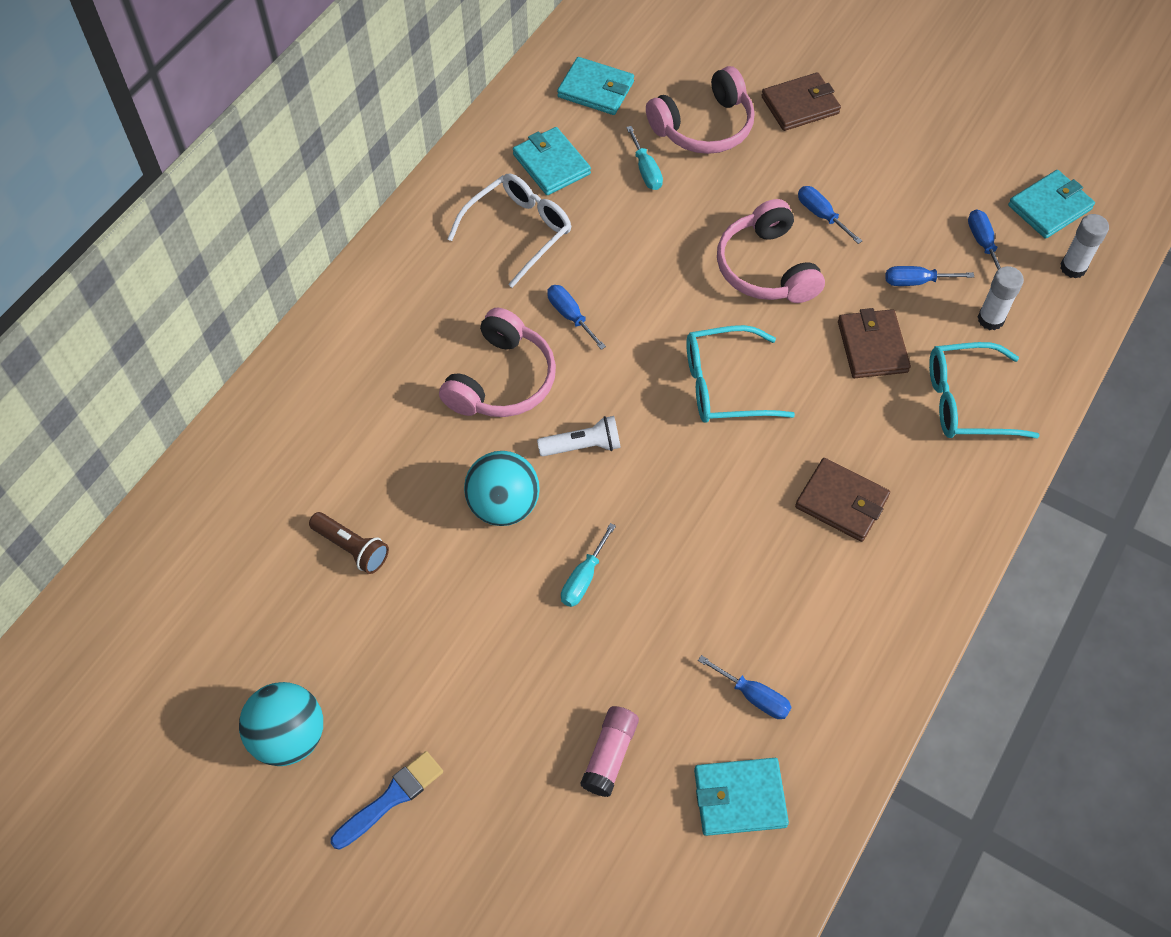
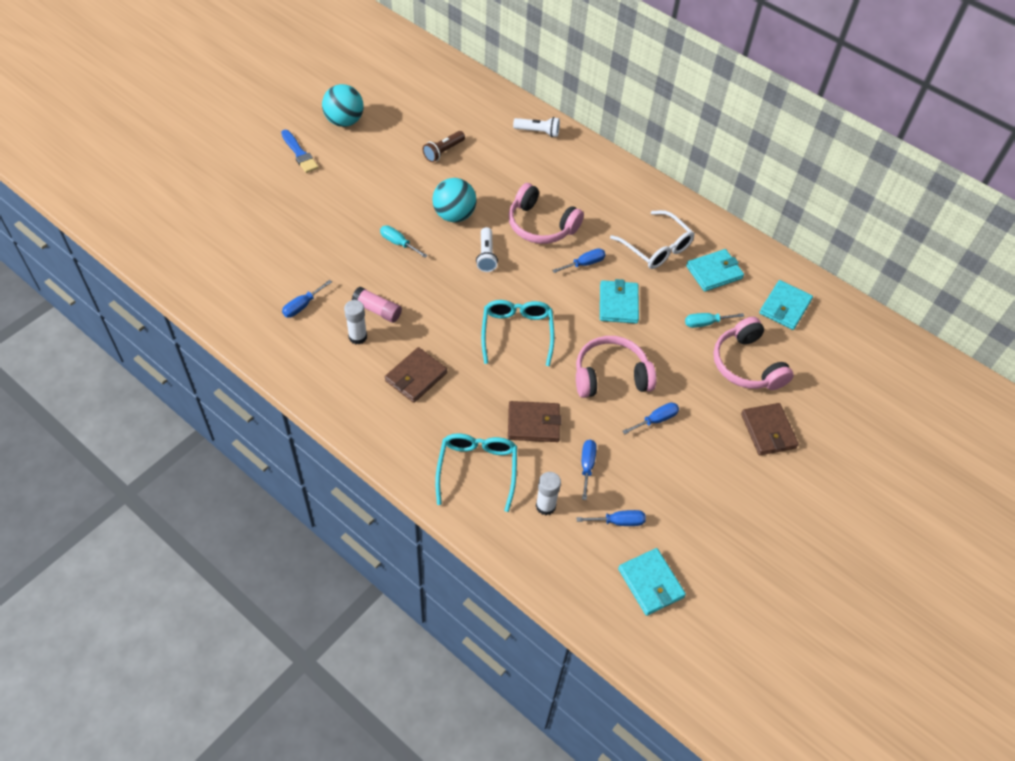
camera: 95 degrees right, 5 degrees down
(283, 409) = (538, 132): none -> white flashlight
(610, 755) = (291, 238): pink glue stick -> pink glue stick (377, 310)
(739, 798) = (247, 288): turquoise wallet -> turquoise wallet (618, 304)
(1073, 268) = (586, 581): white glue stick -> white glue stick (358, 337)

